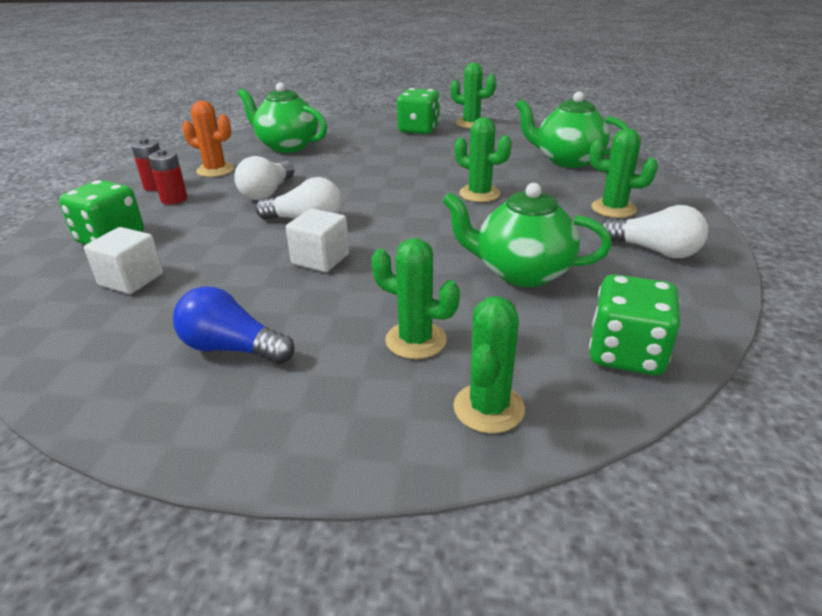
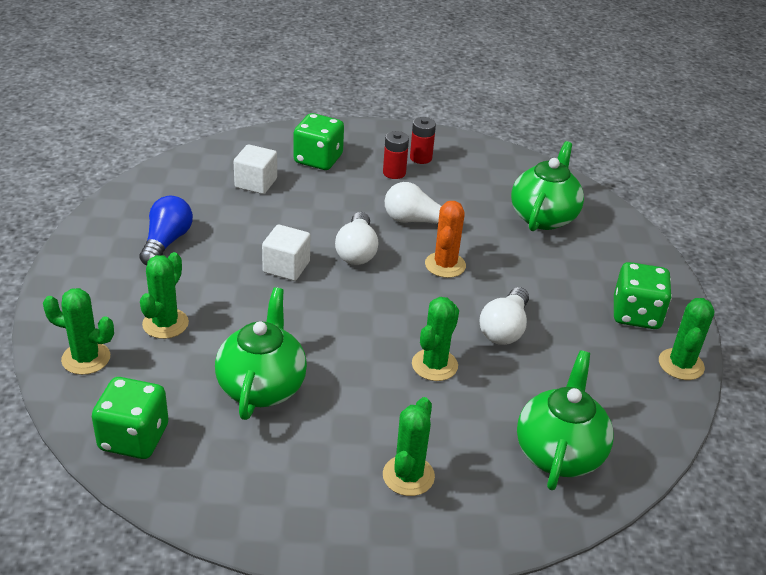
camera: 80 degrees right, 5 degrees up
(215, 170) = (464, 182): orange cactus -> orange cactus (445, 265)
(654, 251) = (305, 492): white light bulb -> white light bulb (504, 329)

